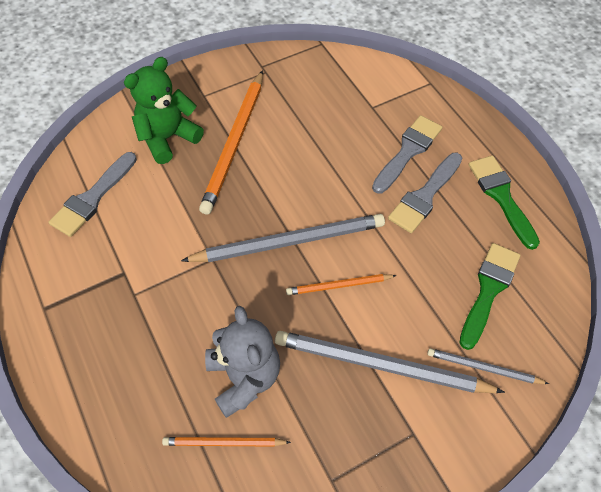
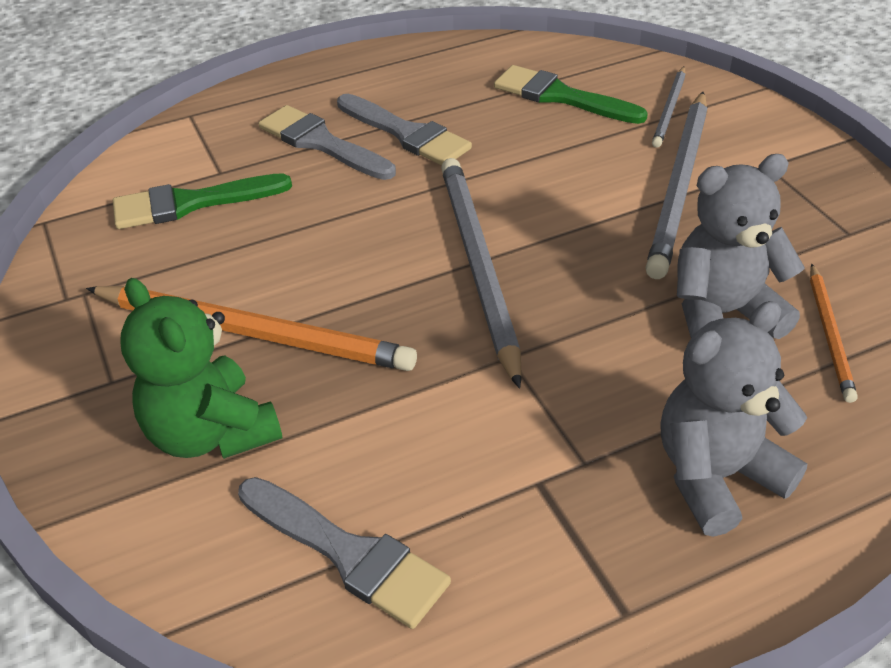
camera: 85 degrees left, 15 degrees down
(117, 358) = (716, 475): none -> grey teddy bear
(338, 286) = (558, 218): orange pencil -> none
(501, 196) = (416, 75): green brush -> green brush (191, 203)

